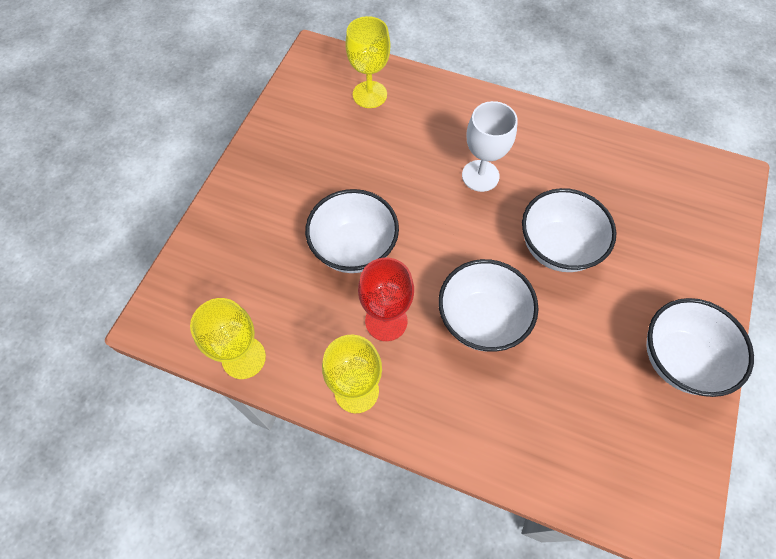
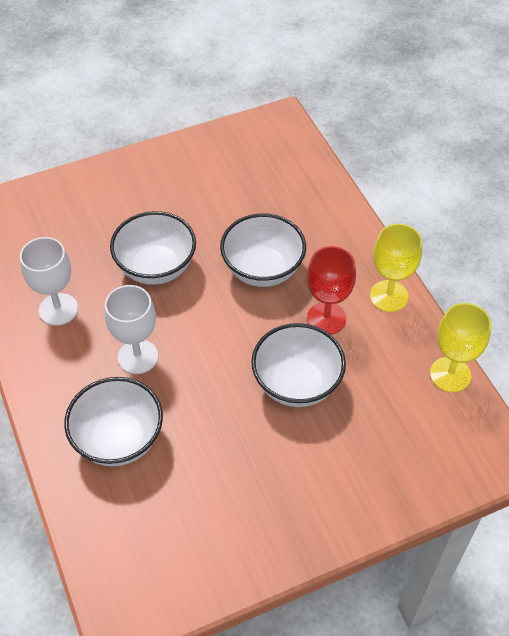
camera: 135 degrees left, 10 degrees down
(369, 94) = (129, 513): yellow goblet -> none
(572, 161) = (58, 309): none -> white goblet
(678, 359) = (176, 165): white bowl -> white bowl (118, 439)

